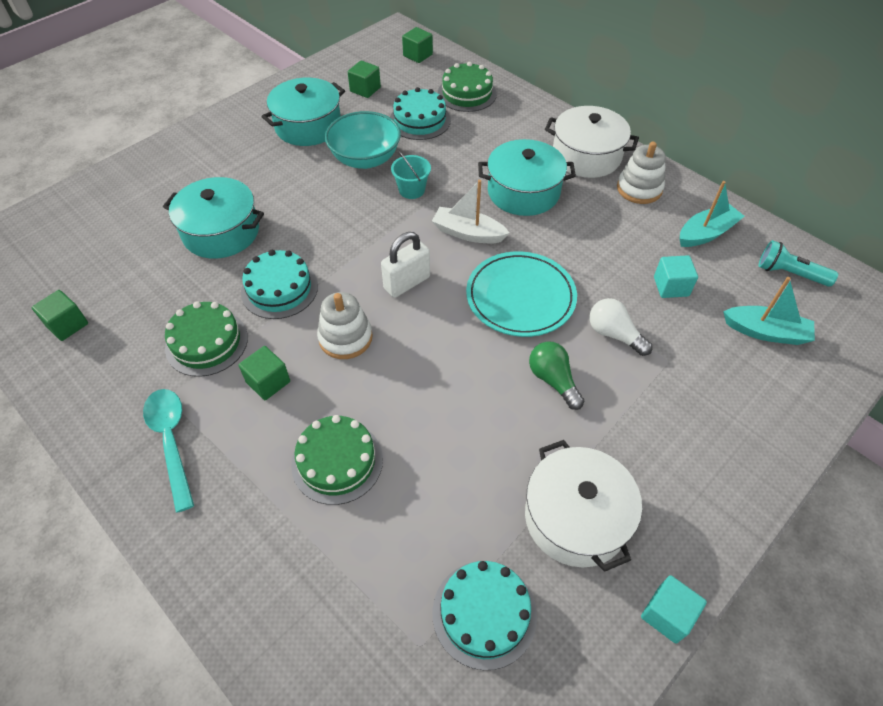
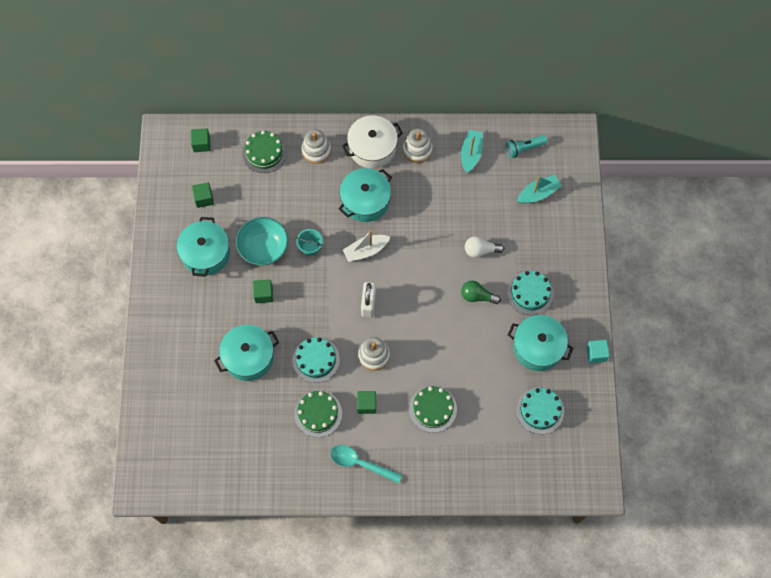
camera: 45 degrees left, 15 degrees up
(67, 325) = (245, 465): green cube -> green cube (263, 294)
(420, 120) = (261, 196): turquoise cake -> turquoise cake (530, 293)
(520, 297) = (425, 266): turquoise plate -> none
(521, 122) = (316, 150): none -> white stacking toy
(575, 517) = (538, 347): white pot -> turquoise pot
(671, 286) = (481, 201): turquoise cube -> none

